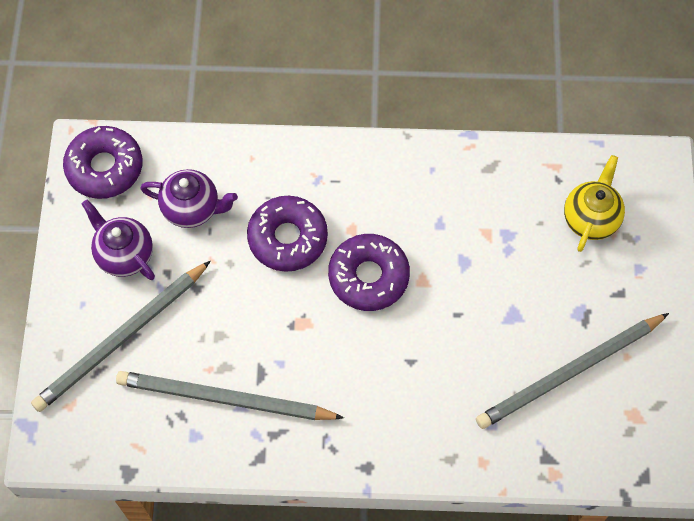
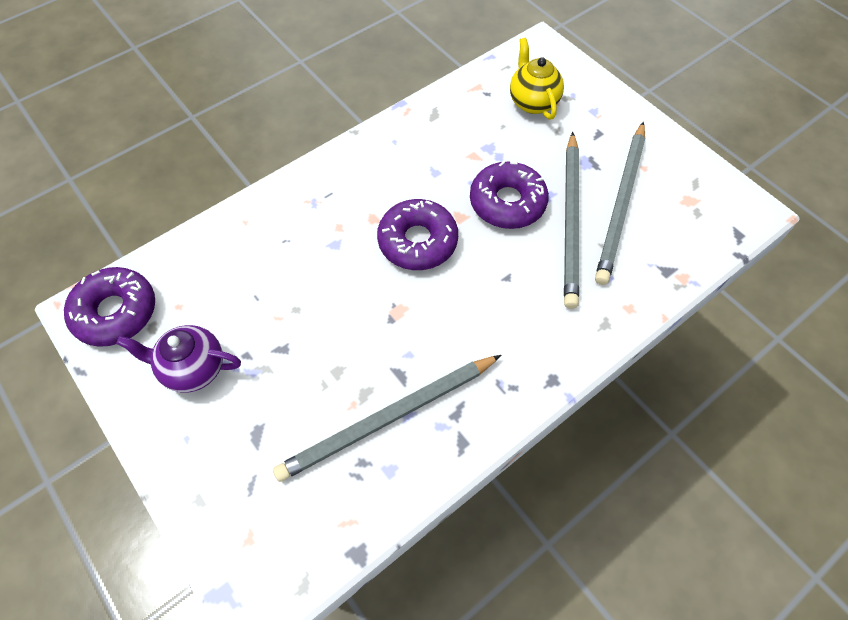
camera: 40 degrees left, 5 degrees down
(121, 339) = (250, 440): grey pencil -> grey pencil (570, 221)
(192, 209) = (225, 291): purple teapot -> none
(287, 238) = (328, 258): purple donut -> purple donut (507, 202)

